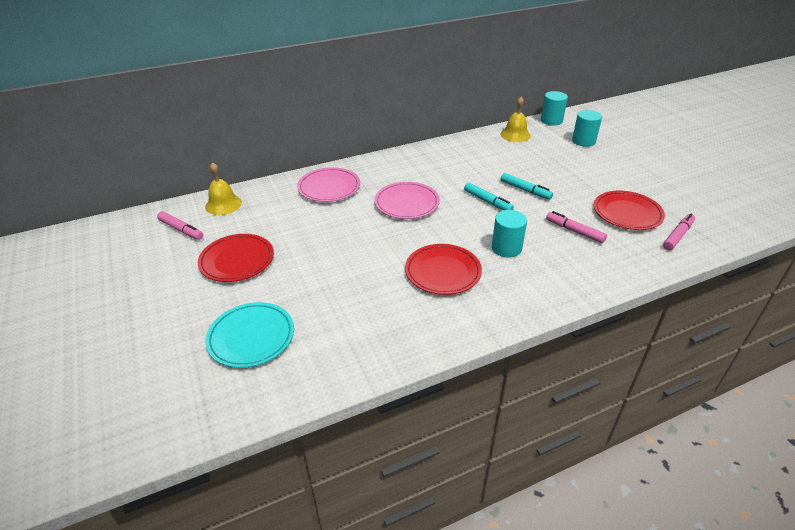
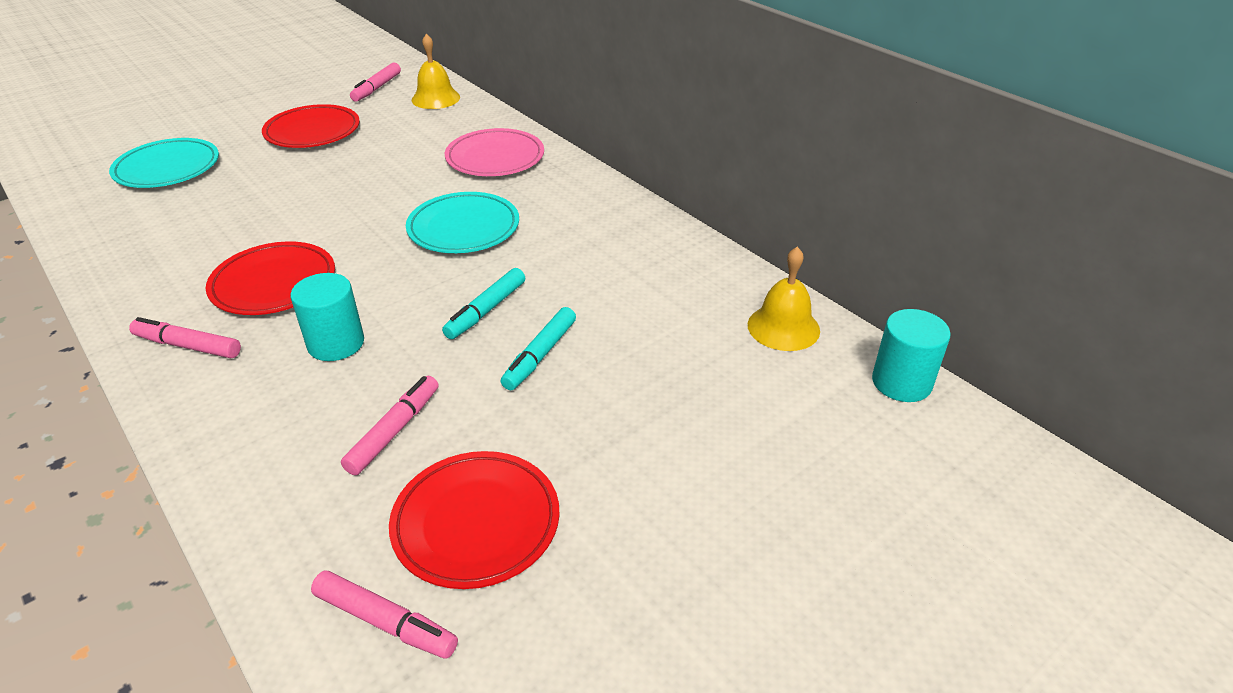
camera: 75 degrees right, 0 degrees up
(407, 203) = (463, 228): pink plate -> turquoise plate
(499, 302) = (188, 346): none -> pink marker
(583, 141) = (819, 444): turquoise cylinder -> none

